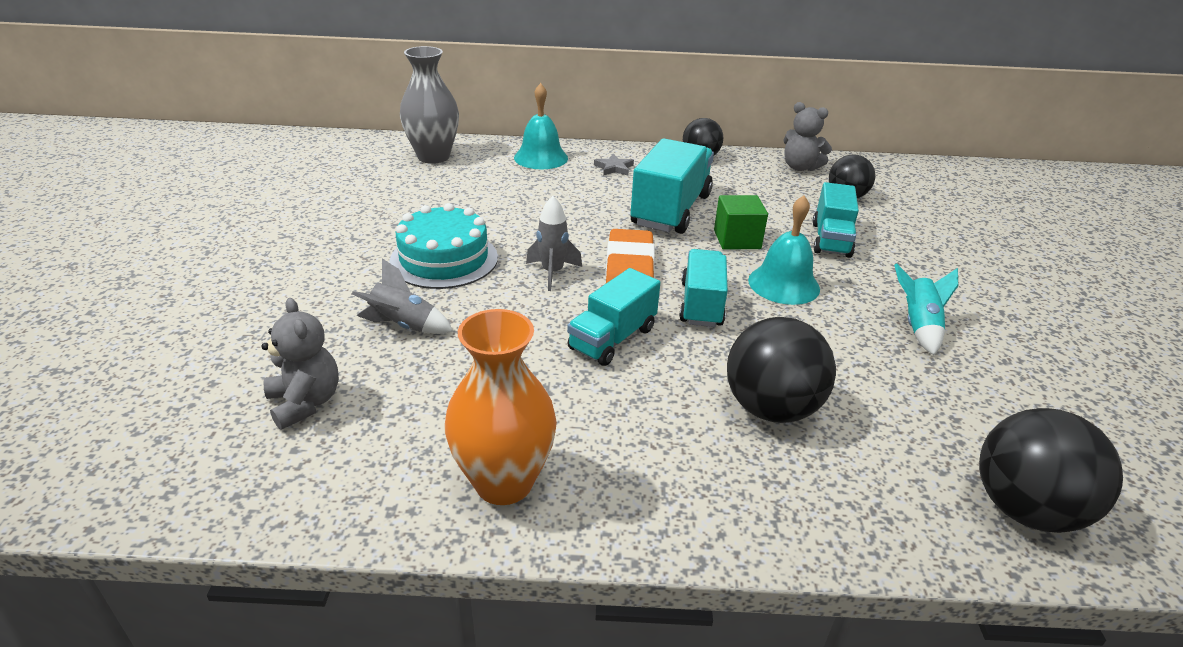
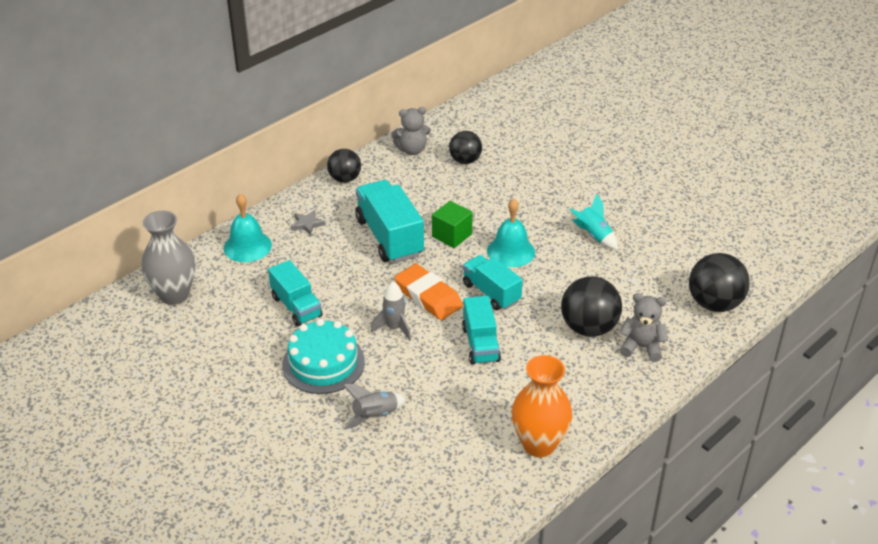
camera: 45 degrees left, 5 degrees up
(305, 403) = (402, 486): grey teddy bear -> grey teddy bear (641, 347)
(831, 240) = (496, 202): turquoise truck -> turquoise truck (296, 307)

